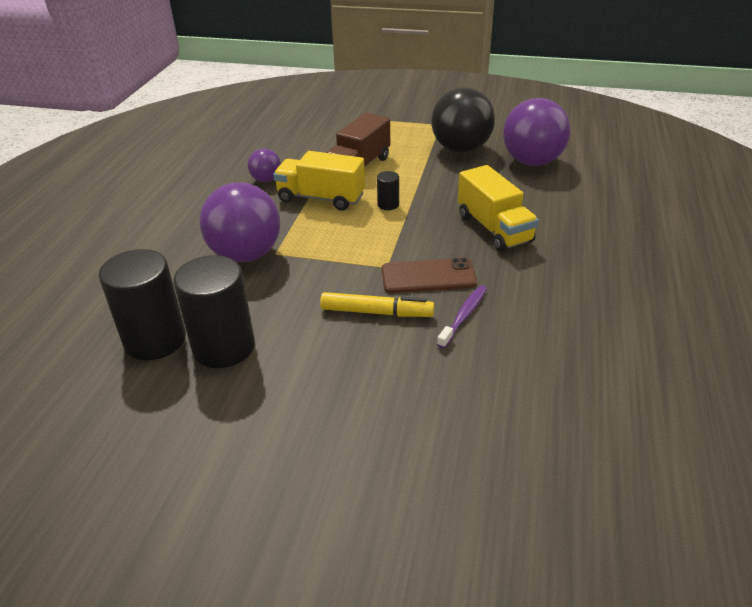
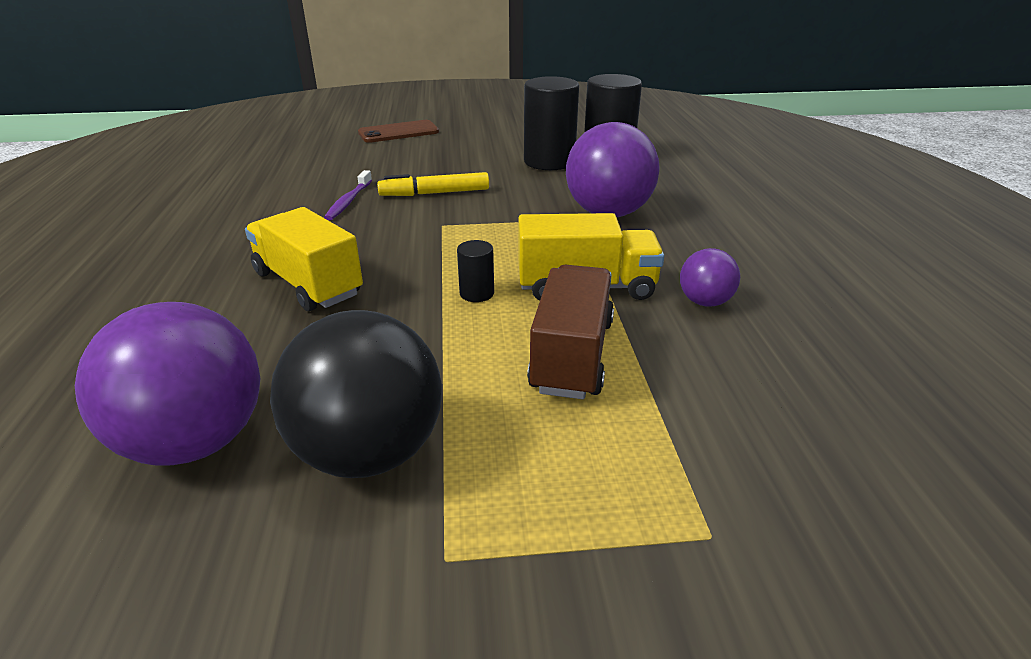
camera: 160 degrees right, 5 degrees down
(428, 276) = (391, 223): brown phone -> brown phone (398, 132)

